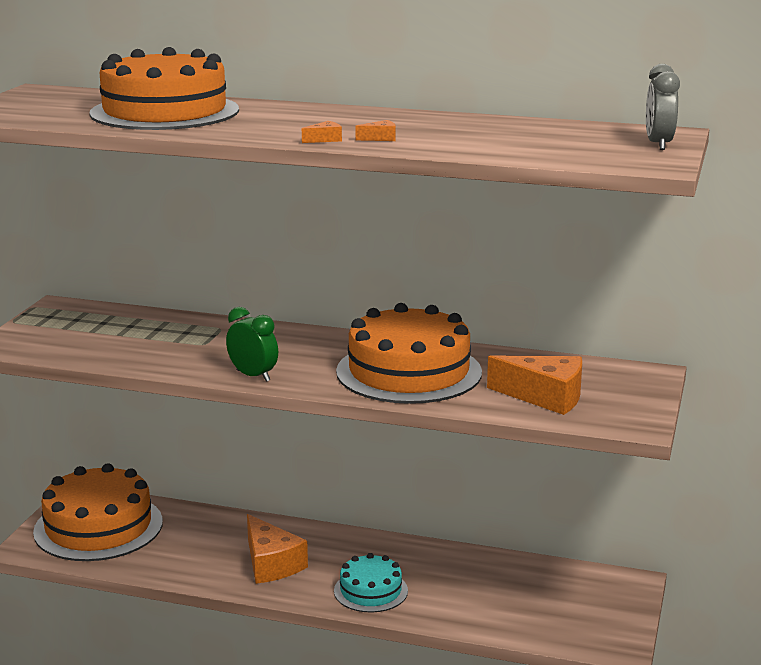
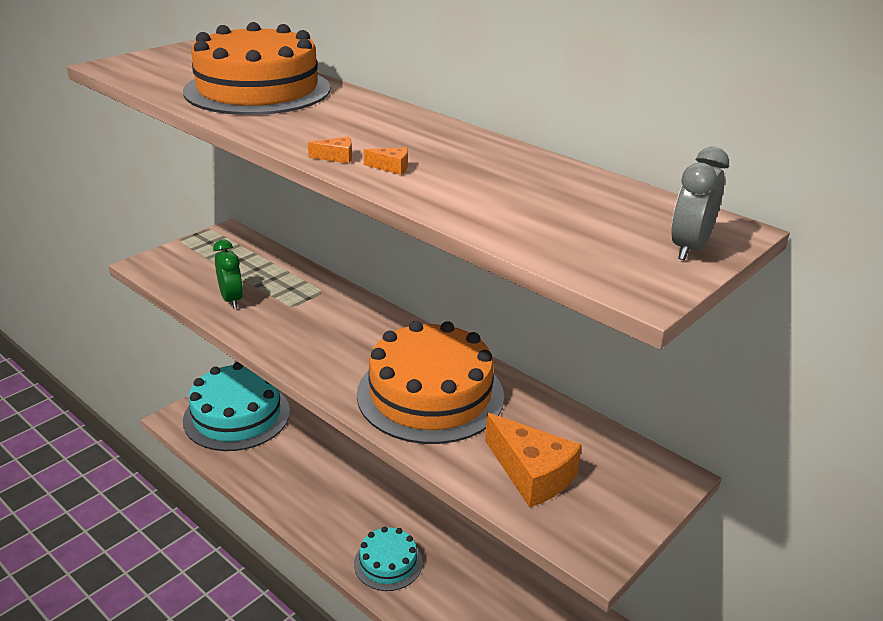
camera: 25 degrees right, 10 degrees up
(98, 527) = (237, 415): orange cake -> turquoise cake
(253, 376) = (294, 356): green clock -> green clock (231, 299)
(271, 564) = (331, 501): orange cheese -> none

